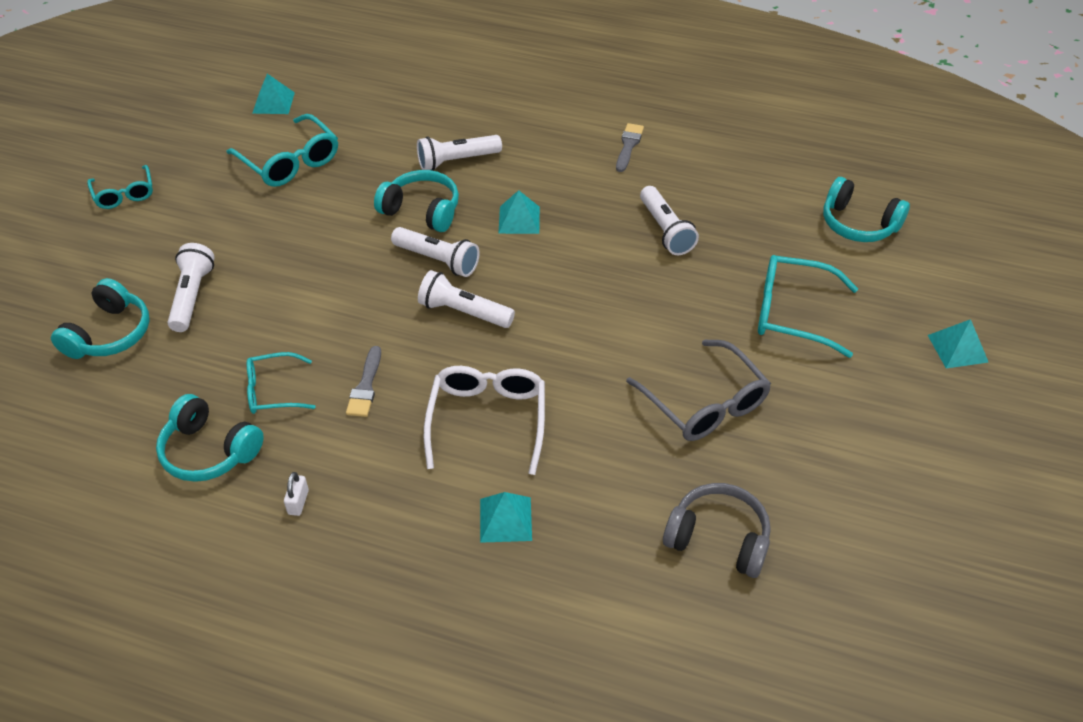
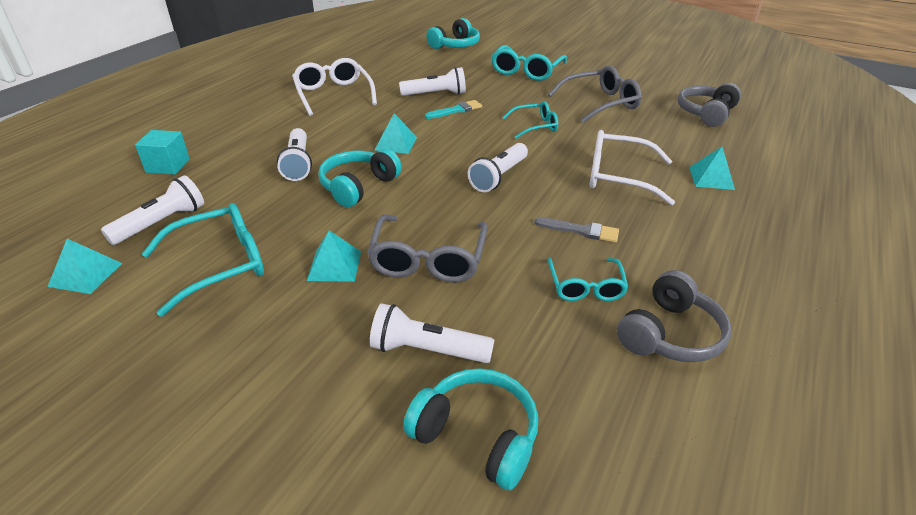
camera: 80 degrees left, 10 degrees down
(124, 194) = (170, 433): turquoise glasses -> turquoise glasses (535, 126)
(209, 451) = (669, 334): turquoise headphones -> grey headphones
(298, 502) = (721, 275): white padlock -> none
(306, 279) = (428, 259): none -> grey glasses
(434, 85) = (168, 165): none -> turquoise cube
(437, 260) = (430, 183): white flashlight -> white flashlight (162, 223)
(623, 256) = (456, 110): none -> turquoise brush
(628, 146) = (333, 94): grey brush -> white glasses
(957, 348) = (560, 41): turquoise pyramid -> turquoise pyramid (334, 265)

